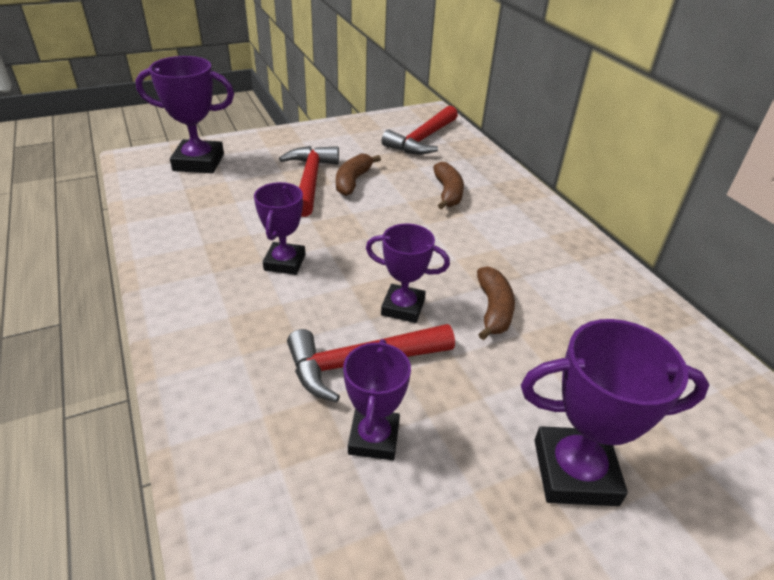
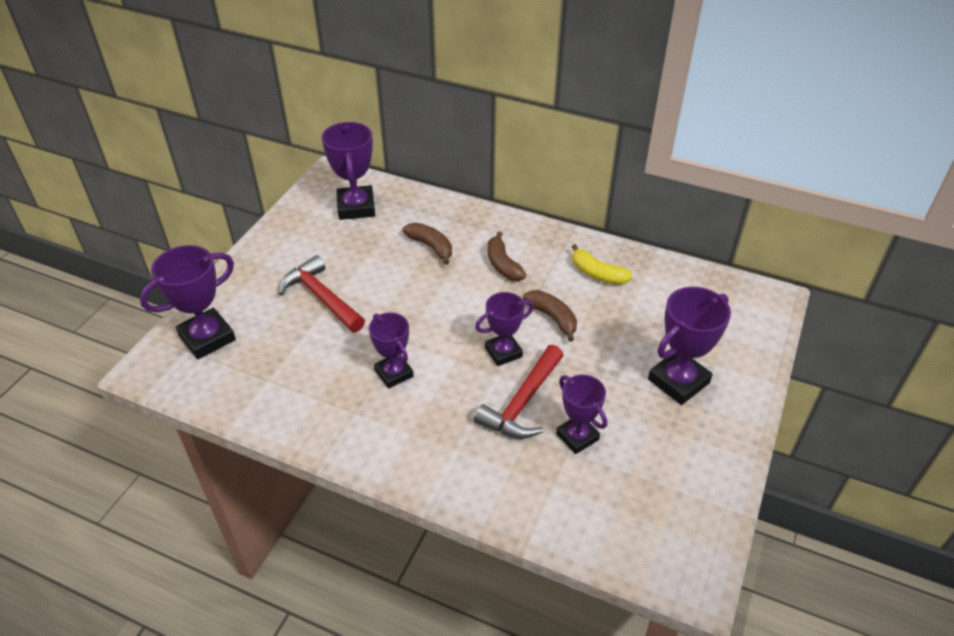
camera: 40 degrees left, 5 degrees up
(353, 181) = (354, 278): brown banana -> brown banana (503, 264)
(422, 140) = (356, 207): red hammer -> purple trophy
(595, 300) = (597, 274): none -> yellow banana

